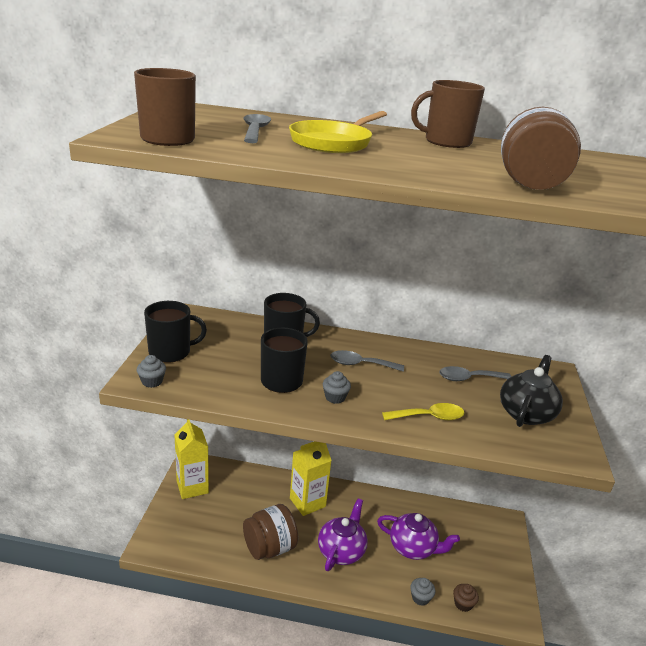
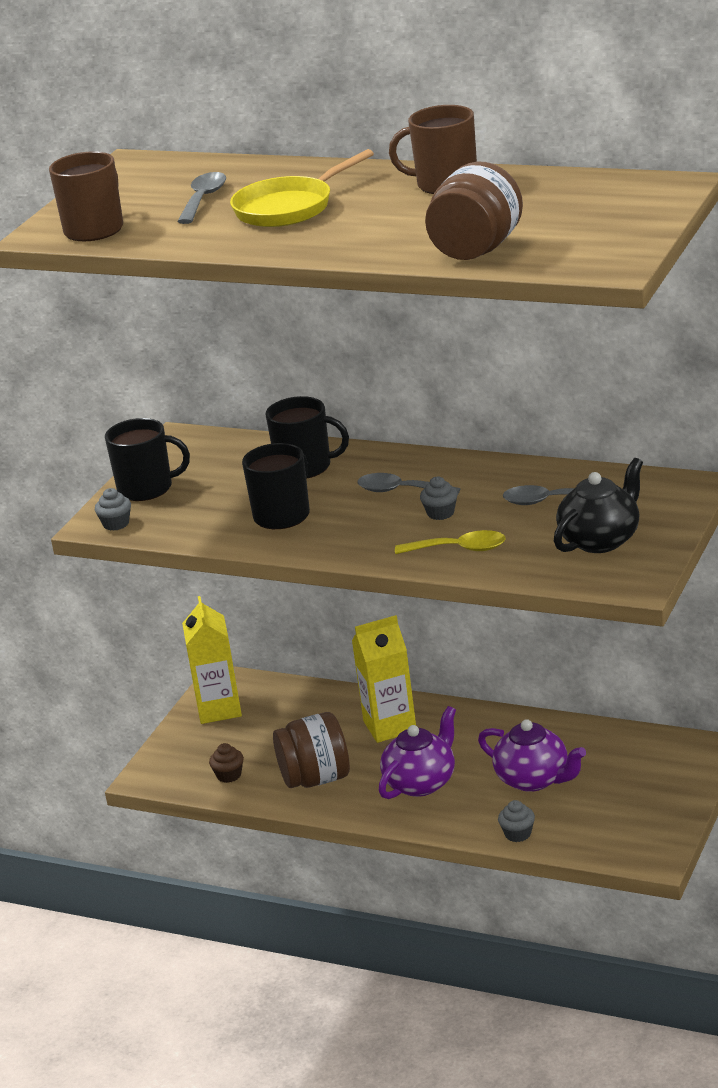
camera: 20 degrees right, 0 degrees up
(335, 397) = (344, 532): grey cupcake -> grey cupcake (440, 513)
(463, 604) = (579, 841): brown cupcake -> brown cupcake (229, 775)

